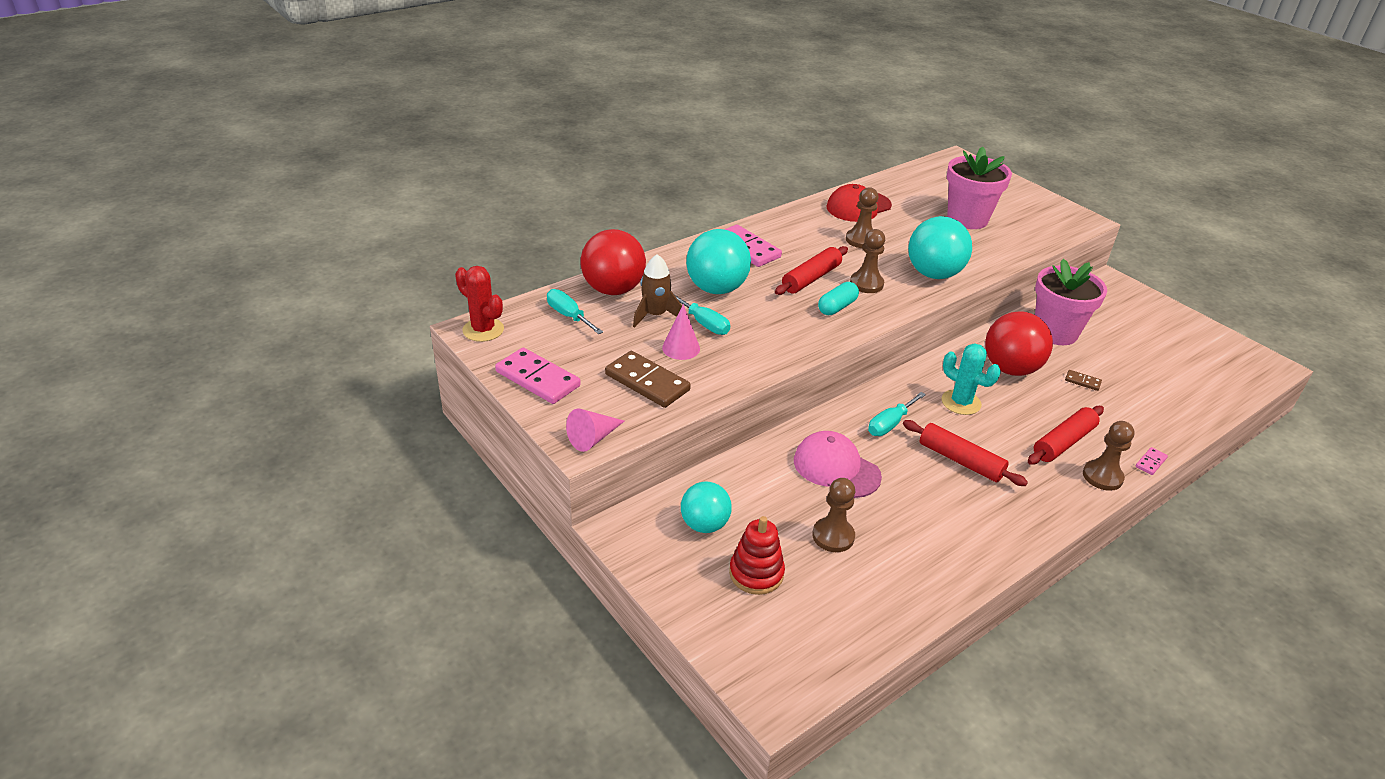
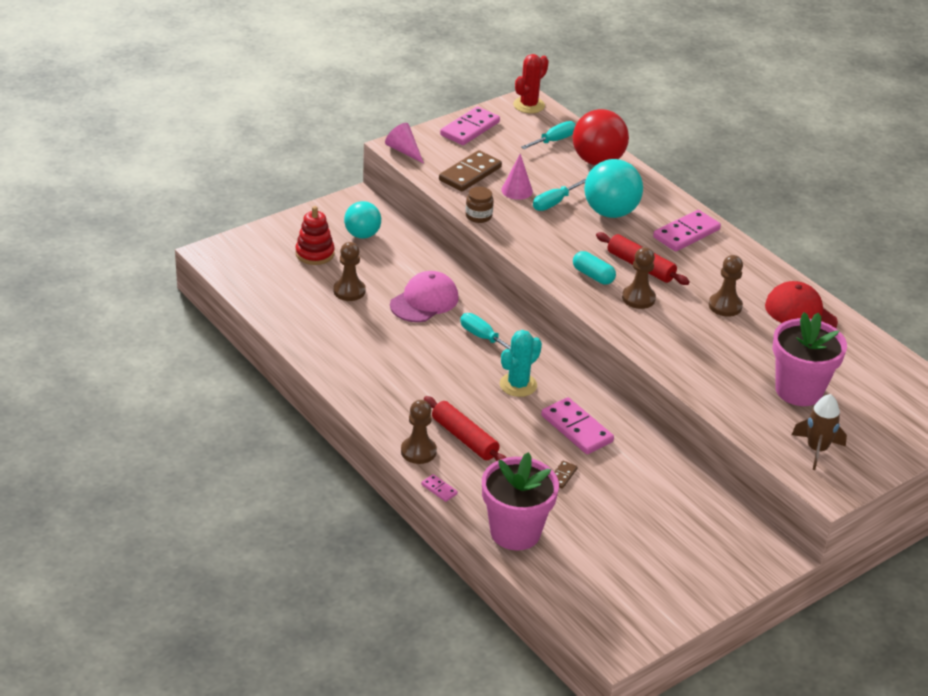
camera: 90 degrees right, 0 degrees up
(655, 315) = (562, 180): brown rocket -> brown rocket (816, 449)
(740, 379) = (478, 216): none -> brown jar
(933, 274) = (667, 344): turquoise ball -> none
(960, 461) = (436, 370): red rolling pin -> none
(1010, 369) = (577, 429): red ball -> pink domino
(1055, 332) = (650, 477): pink flower pot -> pink flower pot (515, 532)

